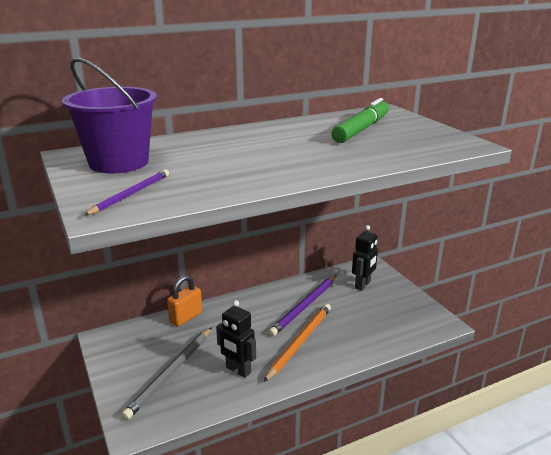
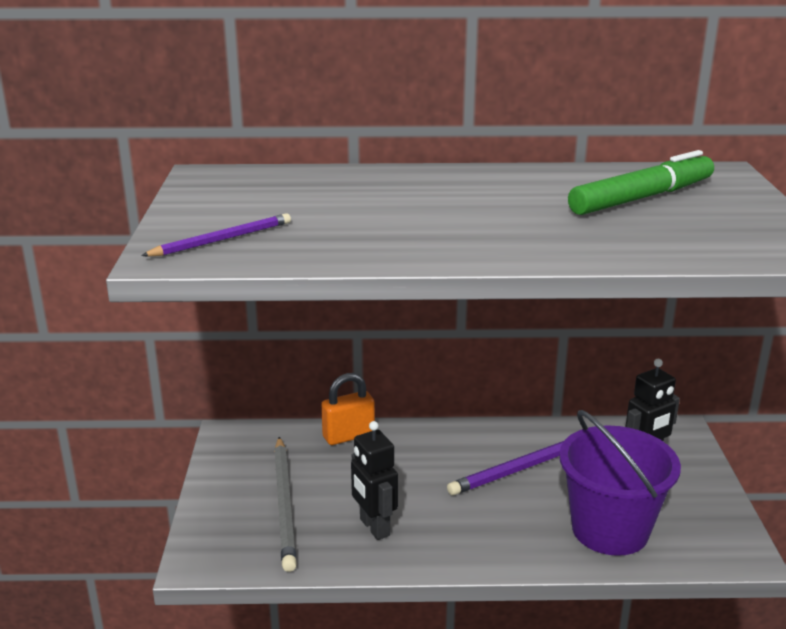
camera: 25 degrees right, 0 degrees up
(119, 162) = (248, 194): purple bucket -> purple bucket (610, 529)
(171, 373) = (284, 504): grey pencil -> grey pencil turned 60 degrees counterclockwise
(300, 342) = (487, 515): orange pencil -> none

